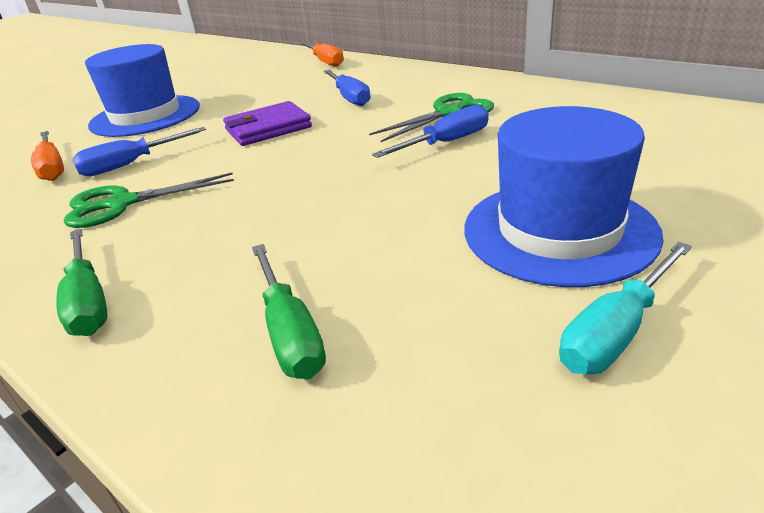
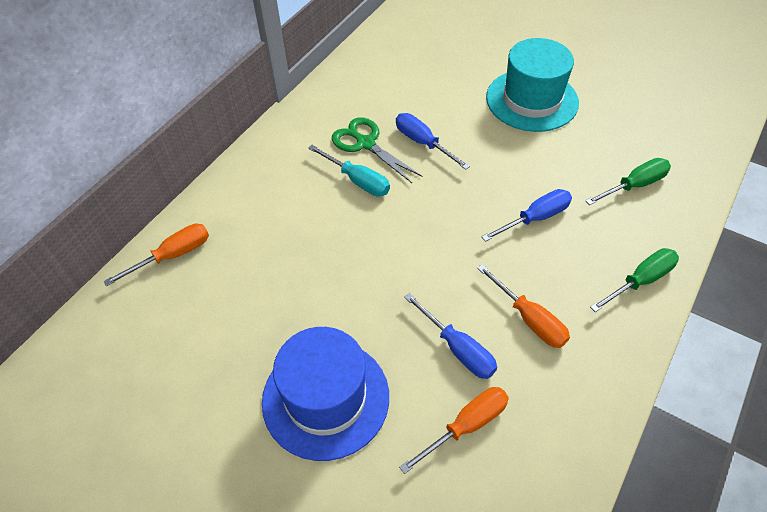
camera: 100 degrees left, 20 degrees up
(122, 204) = (529, 319): green scissors -> orange screwdriver
(268, 128) = (382, 260): purple wallet -> none
(349, 98) = (312, 212): blue screwdriver -> blue screwdriver (535, 218)
(559, 230) = (532, 100): blue hat -> turquoise hat
(616, 331) = (602, 91): turquoise screwdriver -> turquoise screwdriver (357, 181)

